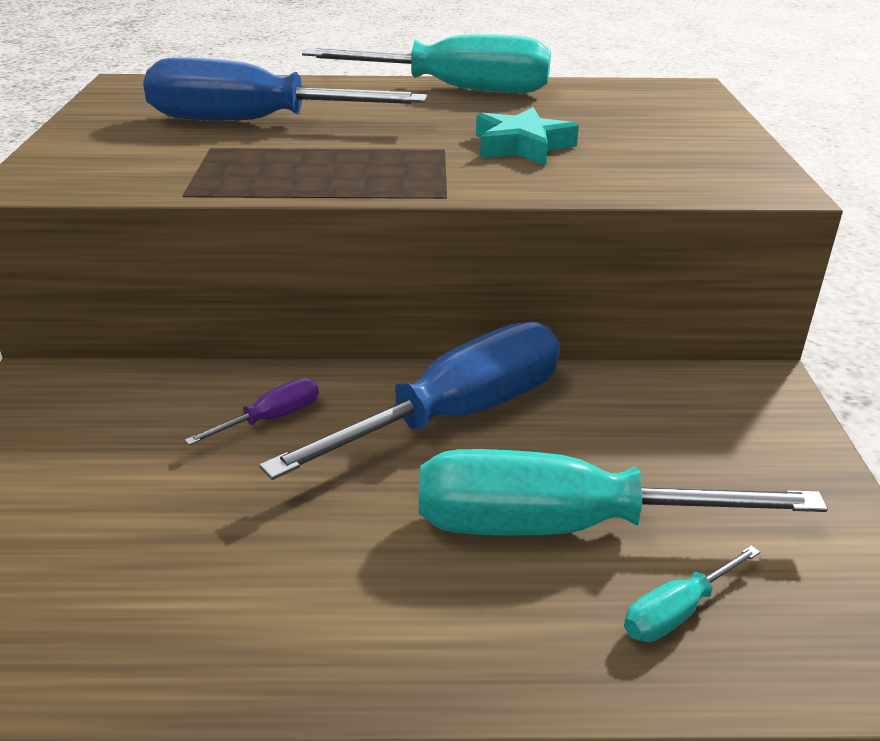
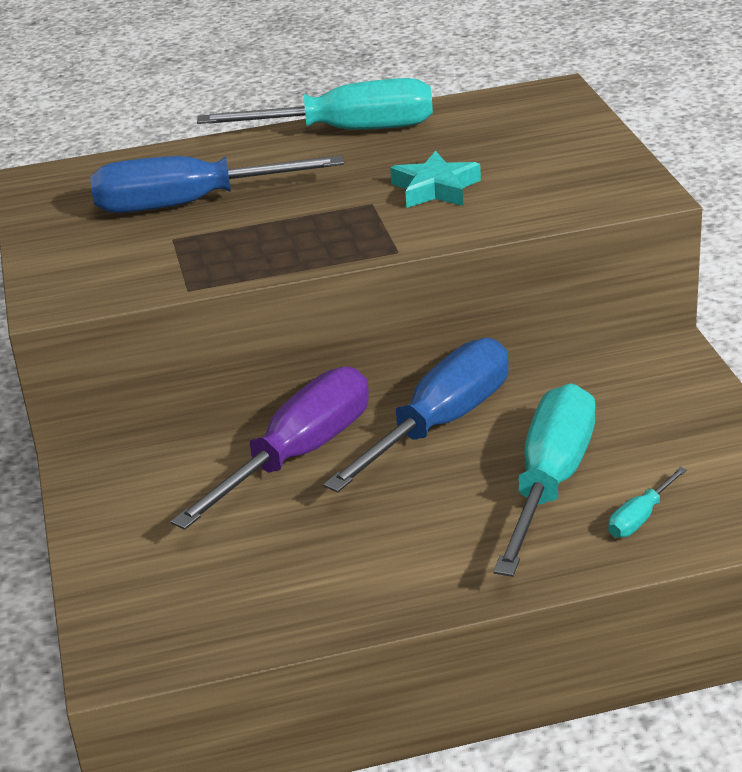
camera: 10 degrees left, 0 degrees up
(271, 419) = (297, 456): purple screwdriver -> purple screwdriver, size x2.37
(564, 526) = (550, 483): turquoise screwdriver -> turquoise screwdriver turned 120 degrees clockwise

